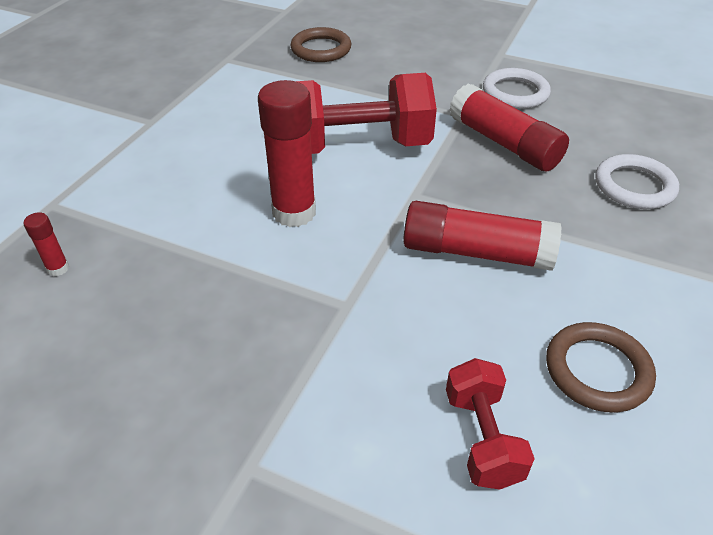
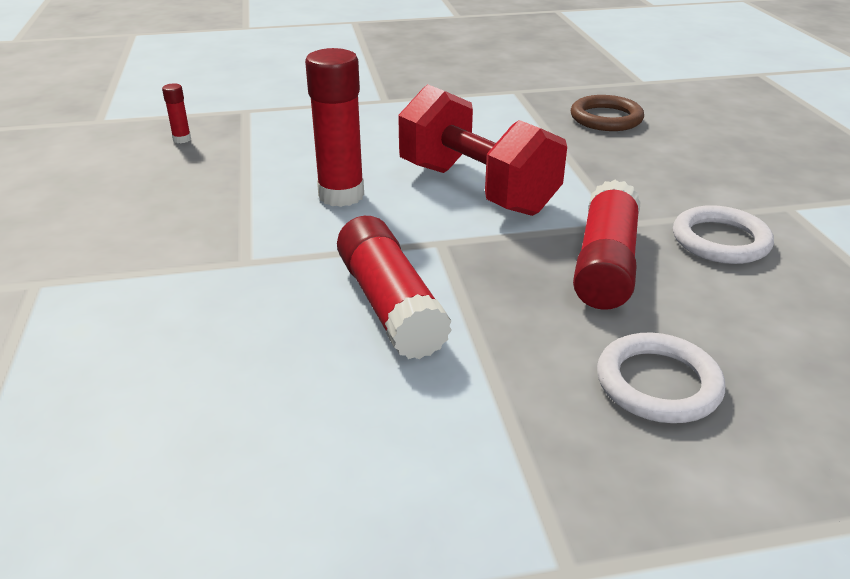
camera: 55 degrees right, 10 degrees down
(482, 438) = (129, 389): red dumbbell -> none
(597, 370) = (276, 441): brown ring -> none

